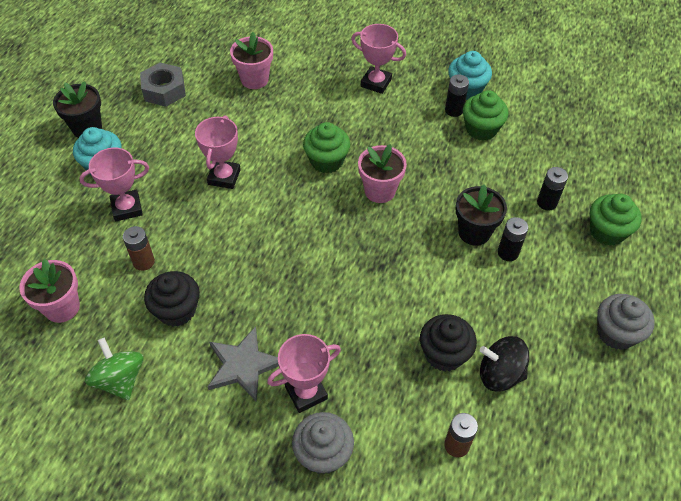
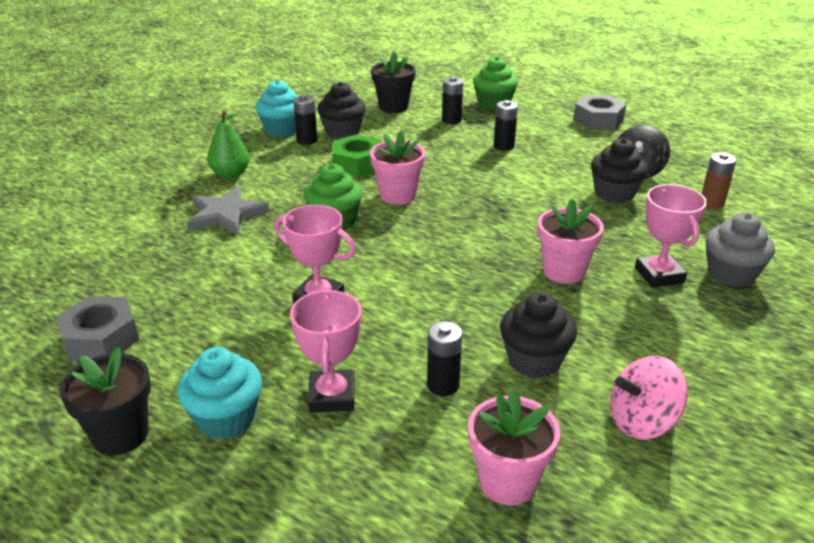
camera: 75 degrees left, 20 degrees down
(120, 379) = (642, 422): green spinning top -> pink spinning top
(143, 262) = (443, 385): brown battery -> black battery
(243, 365) = (623, 314): grey star -> grey star (226, 214)
(254, 79) = (151, 255): pink flower pot -> pink flower pot (563, 271)
(376, 83) = (230, 174): pink trophy -> green pear
(425, 153) = (357, 164): none -> green nut
(474, 232) = (474, 157): black flower pot -> black flower pot (393, 107)
(481, 129) = (342, 132): green cupcake -> black cupcake
(616, 333) = (598, 120): grey cupcake -> grey nut

